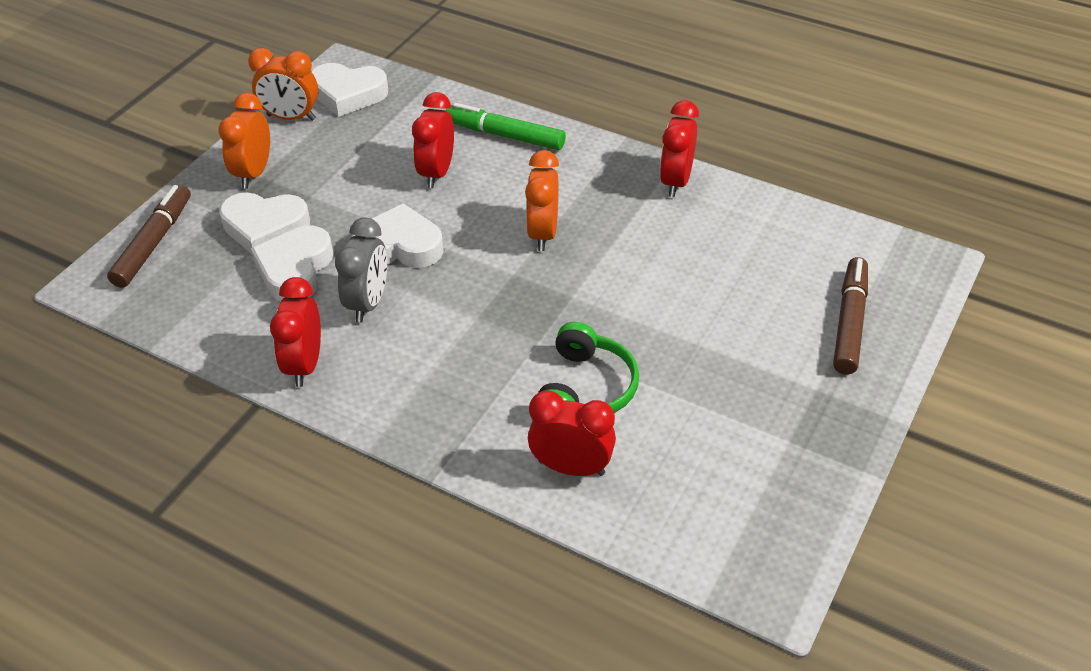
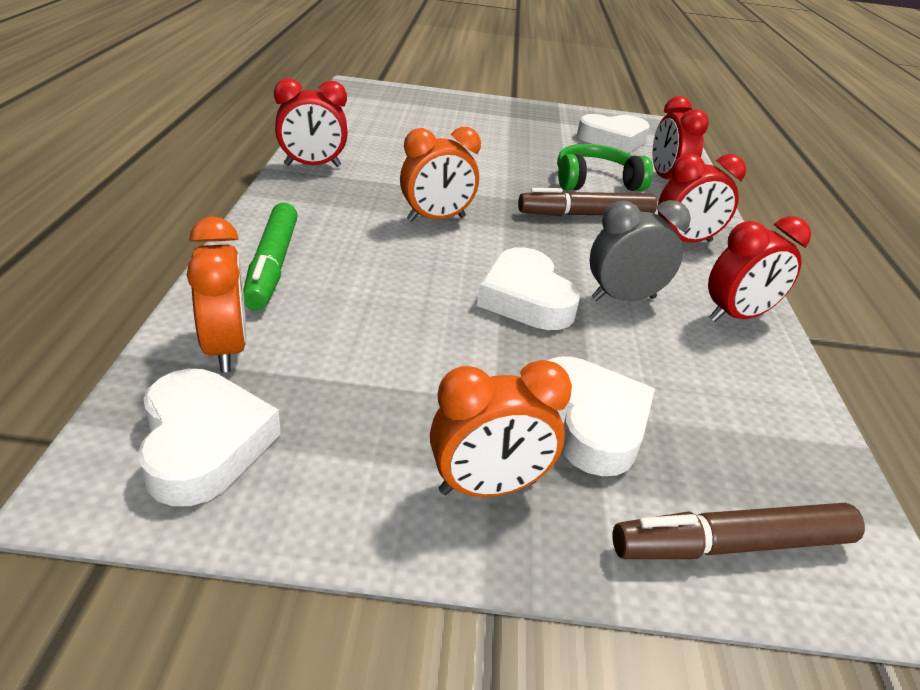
camera: 120 degrees left, 10 degrees down
(291, 117) = (305, 500): orange clock -> orange clock (226, 348)
(295, 269) = (631, 366): white heart -> white heart (613, 140)
(437, 173) = (377, 300): red clock -> red clock (685, 242)
(849, 322) = (439, 107): brown marker -> brown marker (585, 215)

